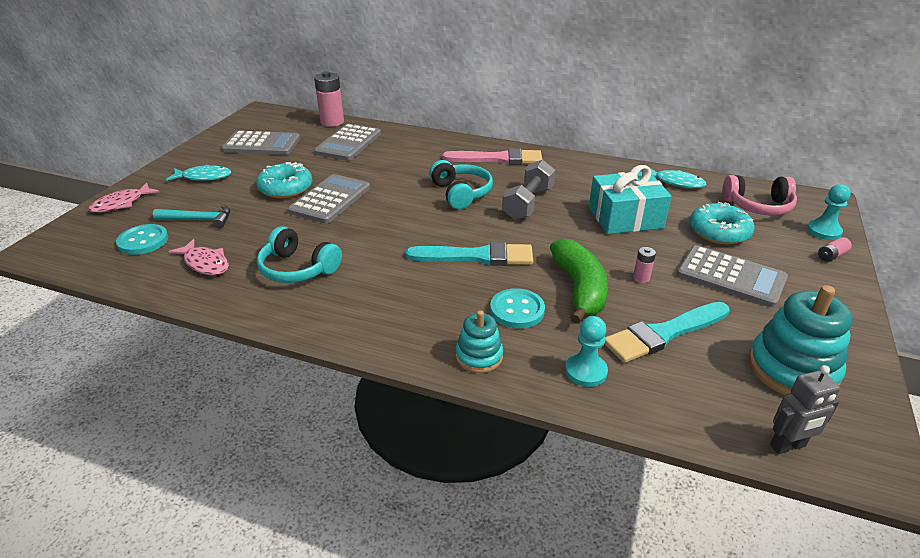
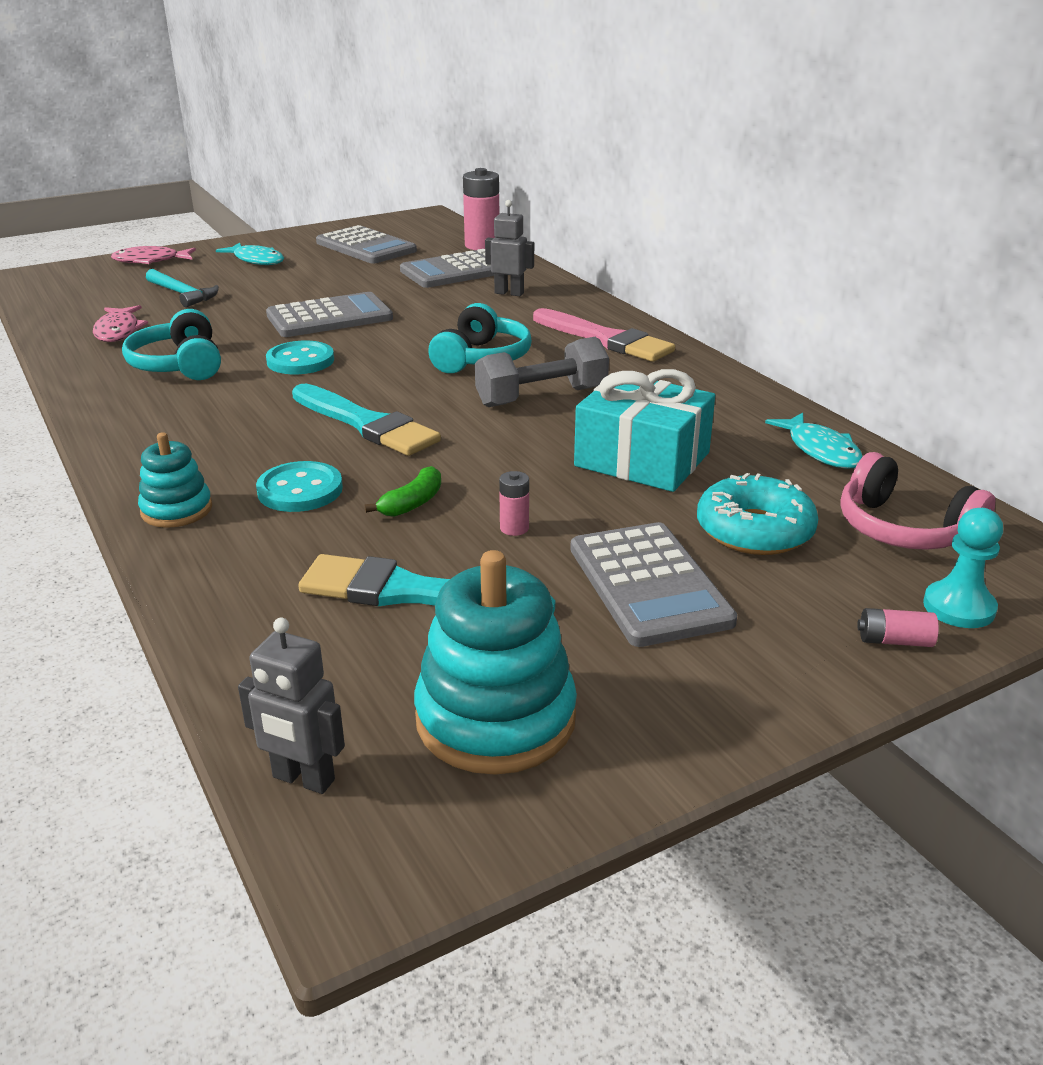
camera: 40 degrees right, 5 degrees down
(143, 241) = (109, 296): turquoise button -> turquoise button (300, 361)
(286, 188) = (309, 293): turquoise donut -> none
(403, 148) = (509, 293): none -> grey robot
(579, 289) = (412, 503): green banana -> green banana, size x0.48
(585, 371) = (246, 578): turquoise pawn -> none

